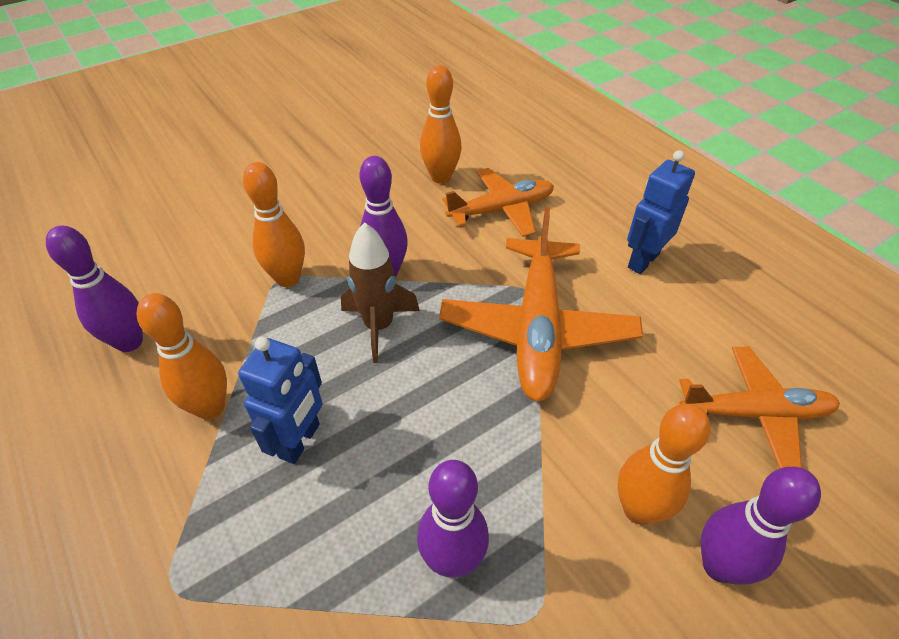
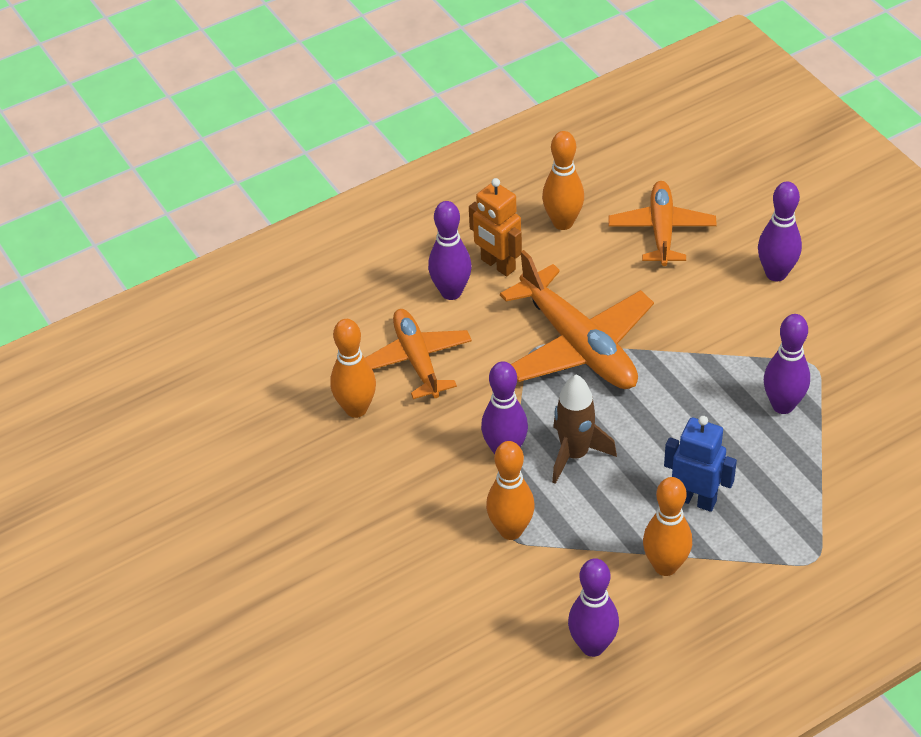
camera: 85 degrees left, 0 degrees up
(537, 328) = (578, 345): orange plane -> orange plane turned 45 degrees clockwise
(594, 228) = (451, 292): none -> purple bowling pin
(638, 509) = (741, 306): orange bowling pin -> orange bowling pin (563, 222)
(642, 260) = (497, 265): blue robot -> orange robot

